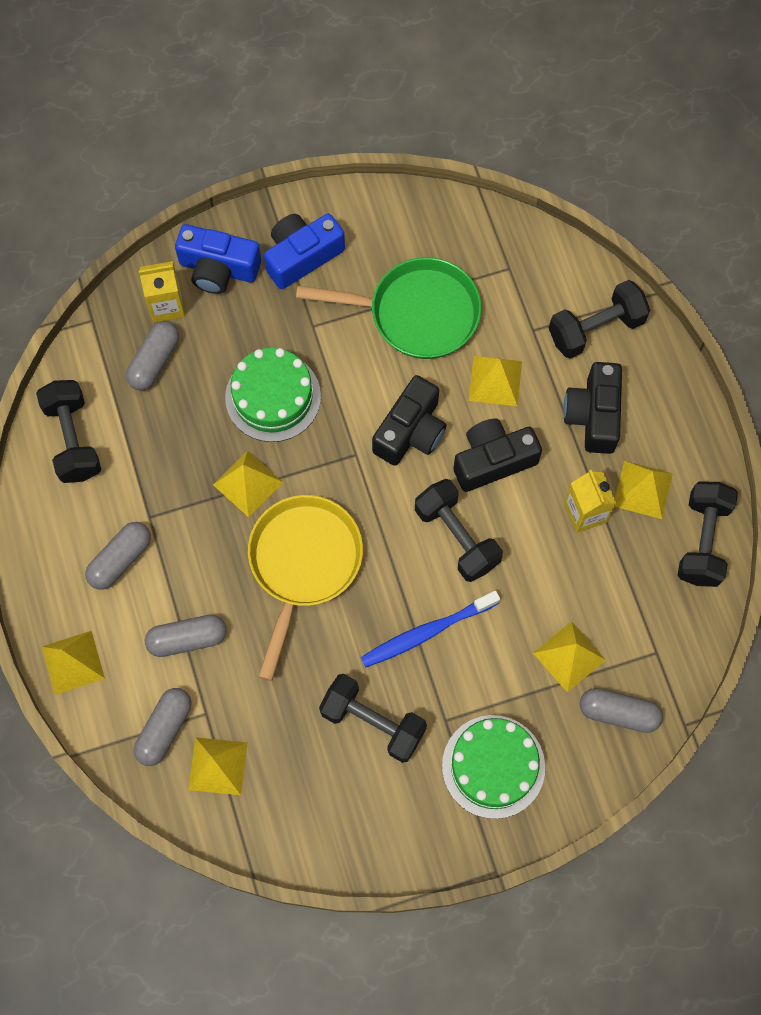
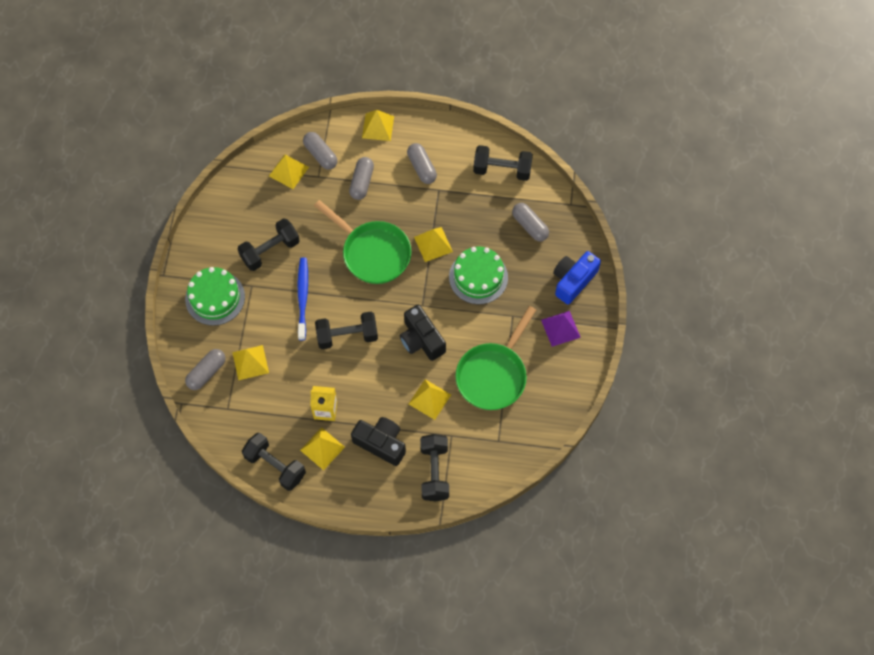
camera: 115 degrees right, 5 degrees down
(166, 305) = (562, 245): yellow carton -> none
(302, 256) = (560, 328): blue camera -> purple pyramid
(303, 564) = (373, 253): yellow pan -> green pan
(493, 460) = (381, 375): black camera -> none

